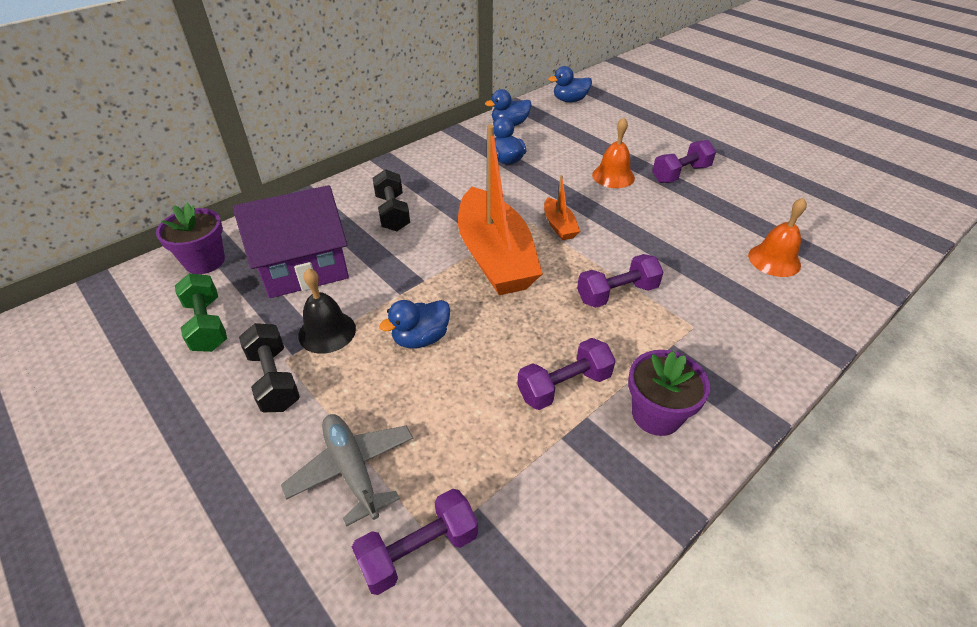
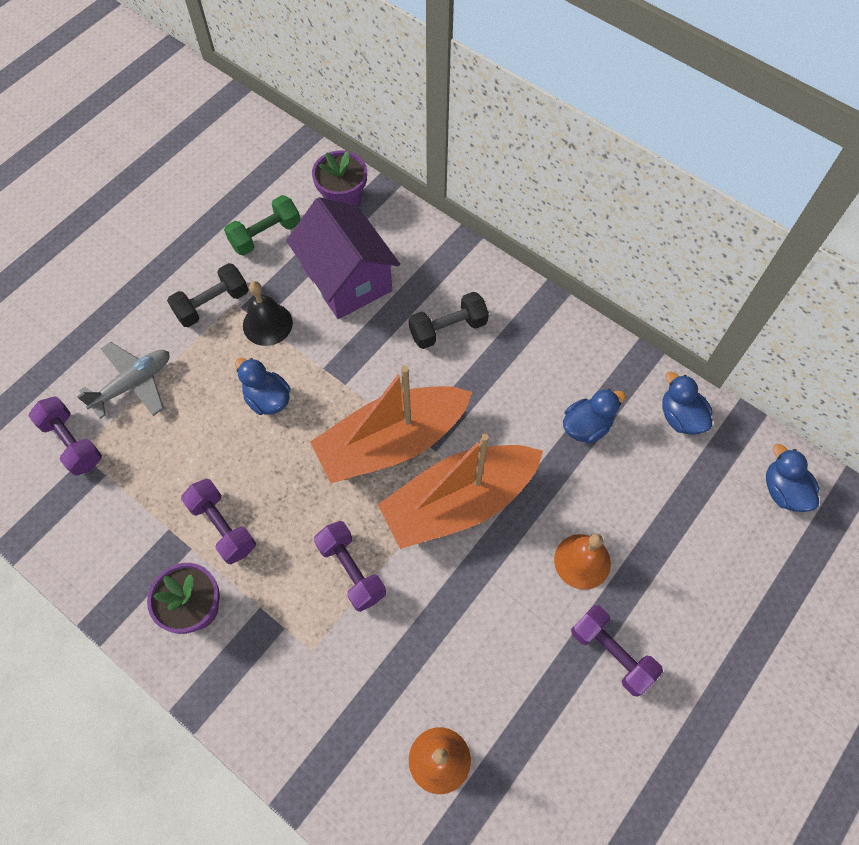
camera: 80 degrees right, 20 degrees up
(559, 226) = (459, 502): orange boat -> orange boat, size x2.31

